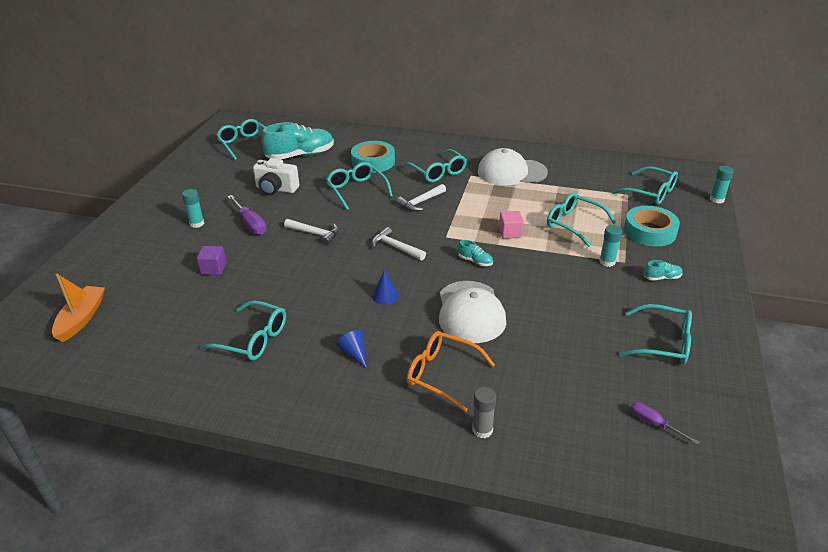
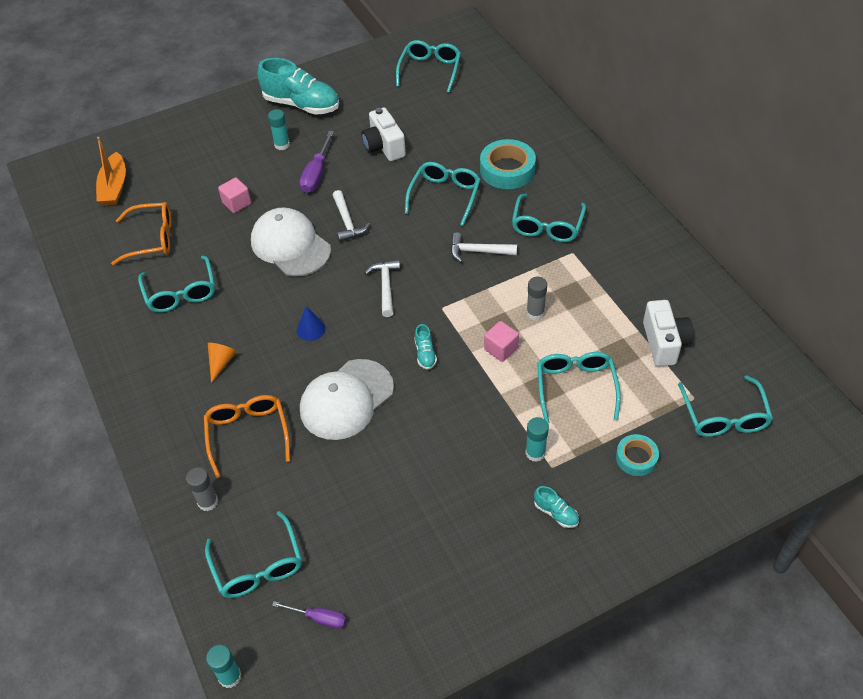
camera: 50 degrees right, 15 degrees up
(81, 319) = (114, 187): orange boat -> orange boat turned 120 degrees clockwise
(172, 326) = (152, 239): none -> orange glasses
(213, 269) = (237, 203): purple cube -> pink cube
(300, 155) = (456, 117): turquoise shoe -> turquoise shoe (301, 105)
(354, 353) = (221, 363): blue cone -> orange cone
(498, 208) = (535, 313): none -> grey glue stick
(511, 172) = (618, 278): white cap -> white cap (290, 245)
(577, 183) = (664, 343): none -> white camera
(649, 231) = (636, 458): turquoise tape -> turquoise tape, size x0.59
(654, 424) = (319, 618): purple screwdriver -> purple screwdriver turned 105 degrees clockwise
(663, 343) = (443, 568): turquoise glasses -> turquoise glasses (258, 566)
(716, 199) = (786, 485): turquoise glue stick -> turquoise glue stick (230, 676)

